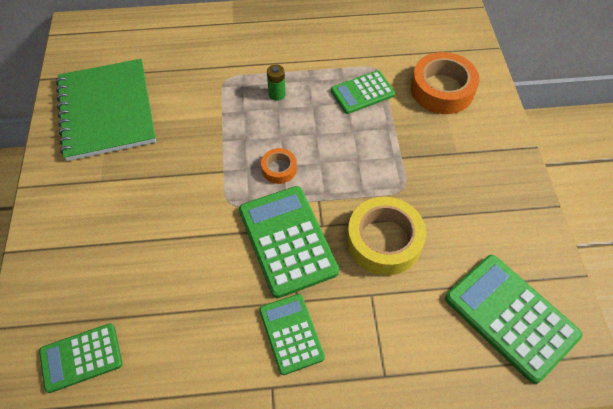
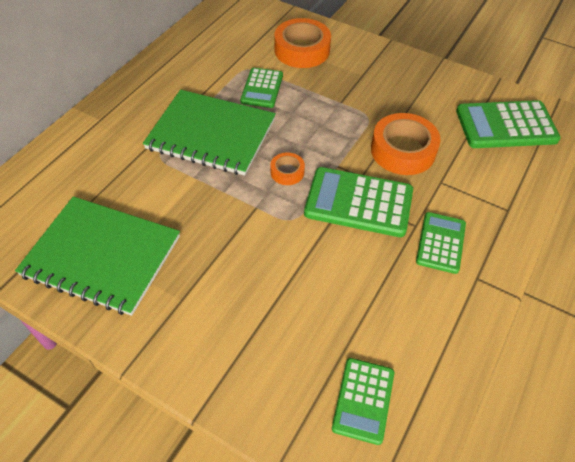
camera: 55 degrees left, 5 degrees down
(277, 94) = (211, 134): green battery -> green notebook
(291, 333) = (441, 243): green calculator -> green calculator turned 90 degrees clockwise
(384, 241) = (403, 151): yellow tape -> orange tape

